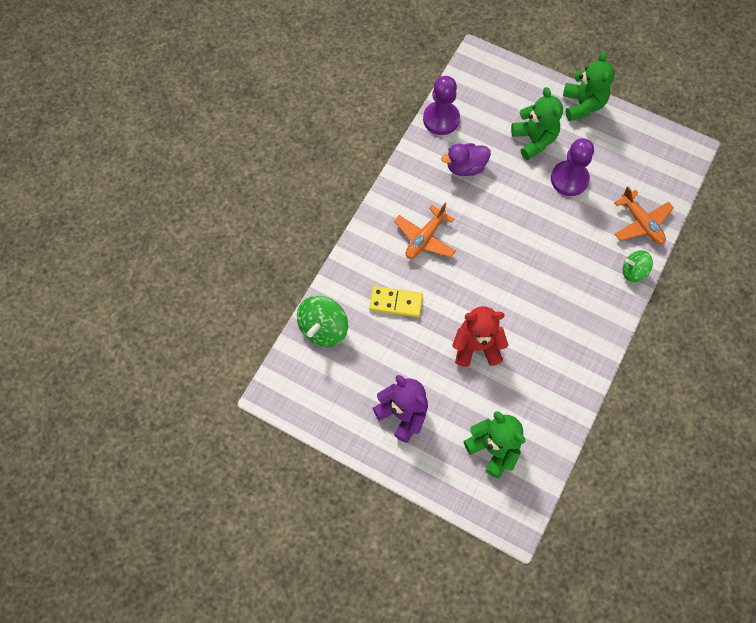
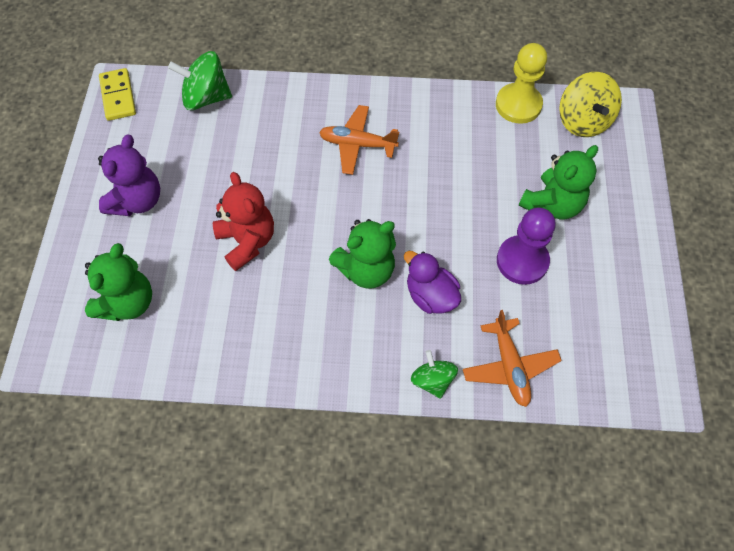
camera: 65 degrees right, 5 degrees down
(396, 303) = (265, 147): yellow domino -> yellow domino (118, 96)
(441, 119) = (518, 105): purple pawn -> yellow pawn
(465, 167) = (470, 150): purple duck -> purple duck (430, 295)
(475, 87) = (583, 121): none -> yellow spinning top
(582, 105) = (639, 239): green teddy bear -> green teddy bear (366, 270)
(641, 223) = (509, 366): orange plane -> orange plane turned 45 degrees counterclockwise

